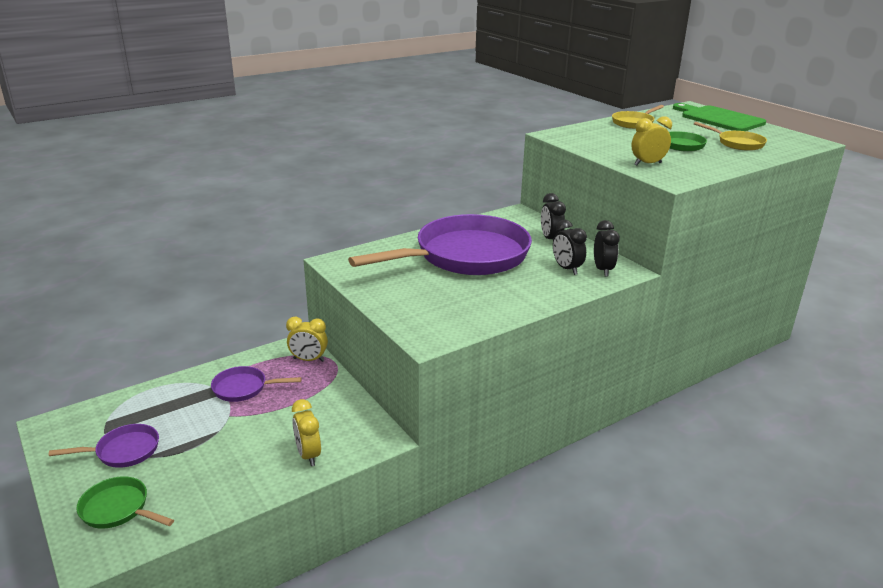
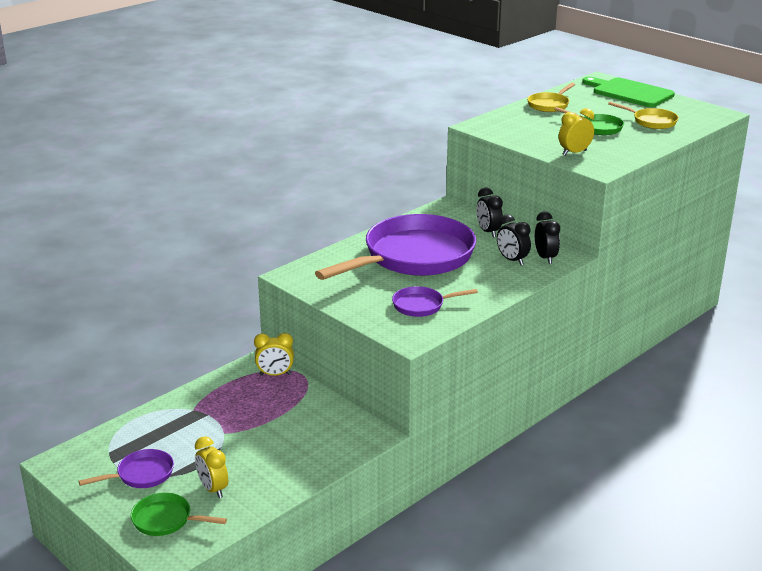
camera: 10 degrees left, 0 degrees up
(243, 388) = (225, 407): purple pan -> purple pan (421, 305)
(308, 455) = (314, 456): yellow clock -> yellow clock (213, 489)

